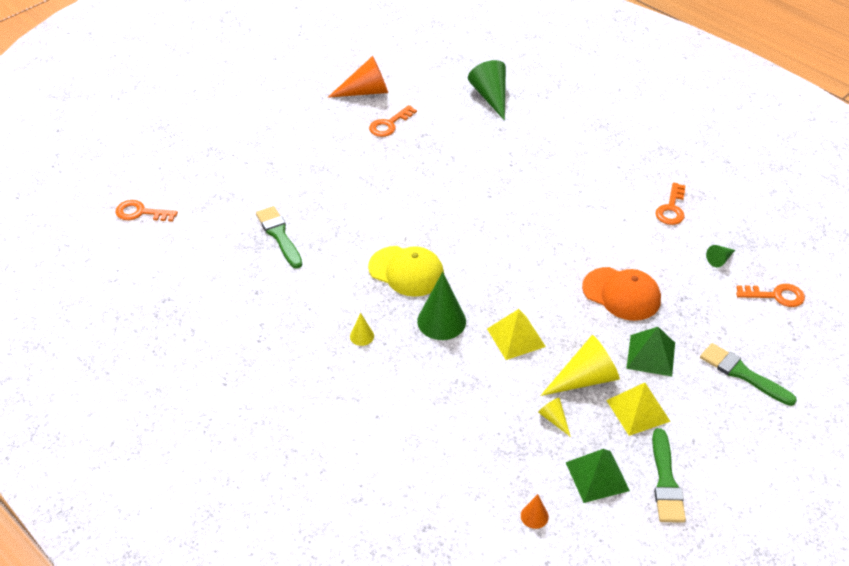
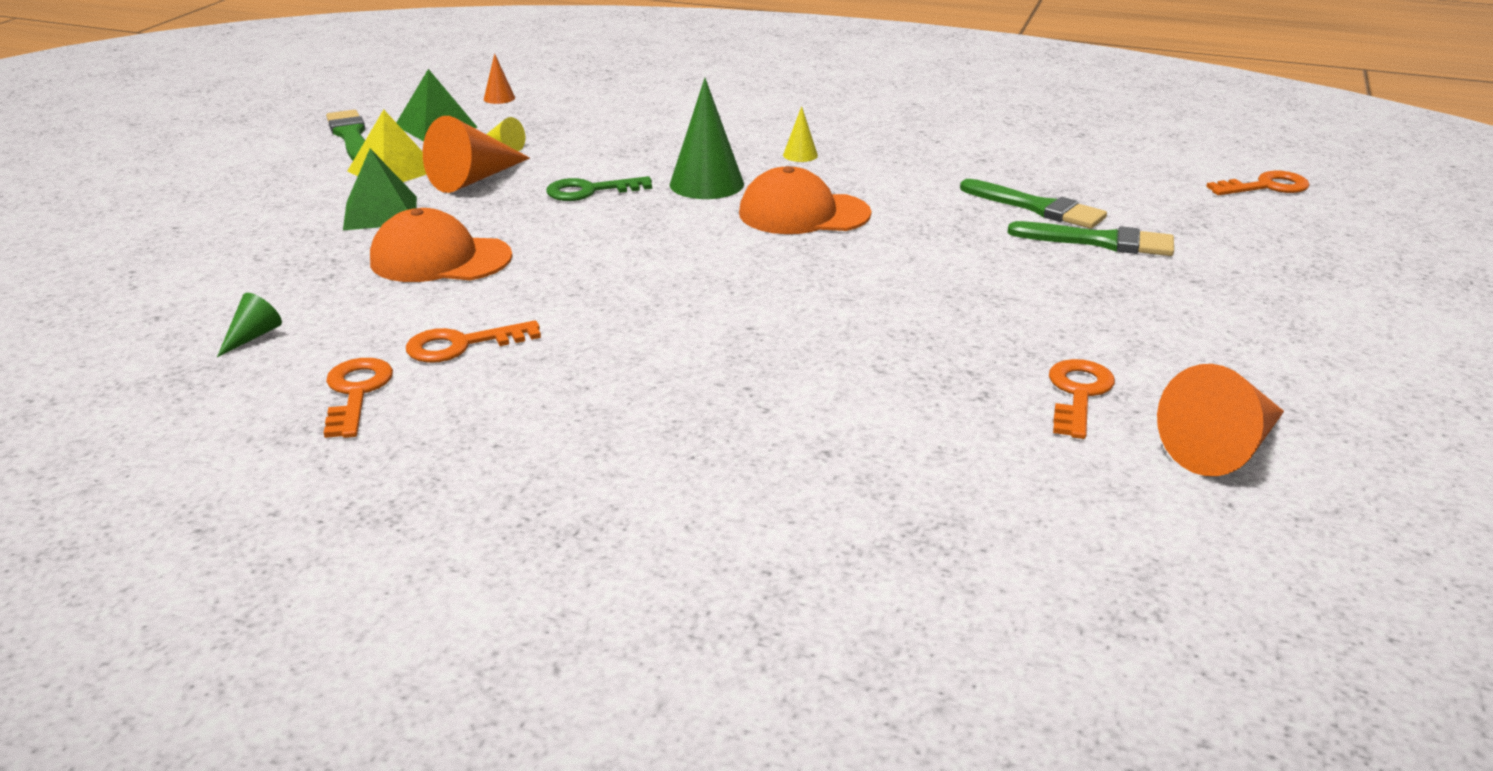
camera: 155 degrees right, 15 degrees down
(406, 271) = (803, 214): yellow cap -> orange cap
(491, 97) = (917, 525): green cone -> none
(516, 337) = (590, 191): yellow pyramid -> green key
(585, 379) = (474, 179): yellow cone -> orange cone
(743, 374) = (233, 222): green brush -> green brush (1099, 241)
(776, 296) = (148, 312): orange key -> orange key (461, 345)

